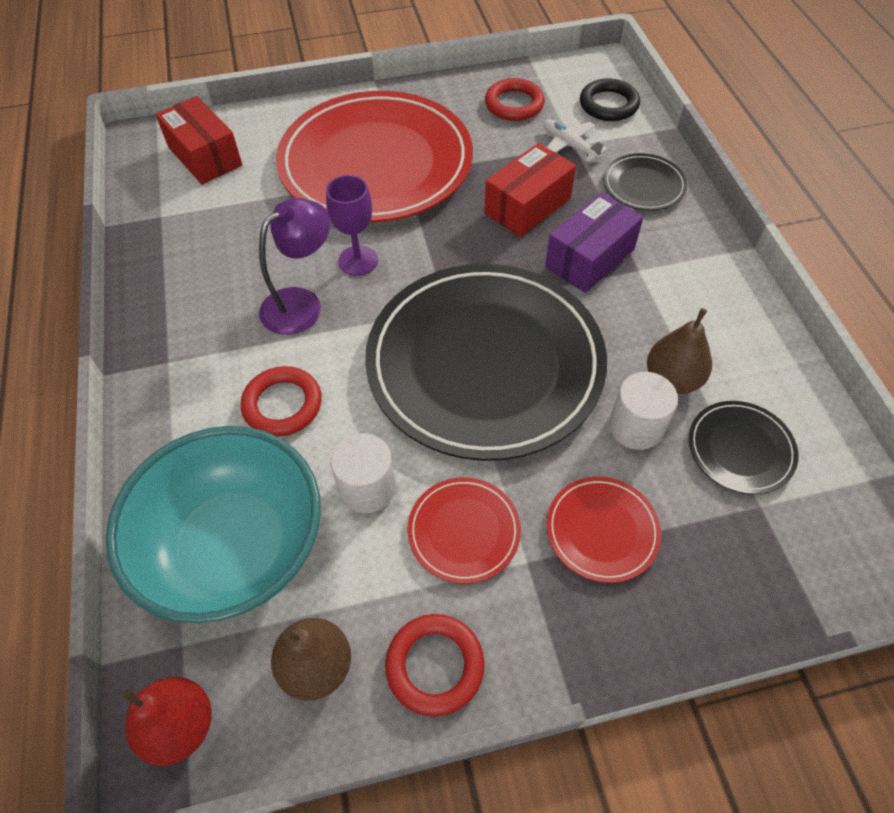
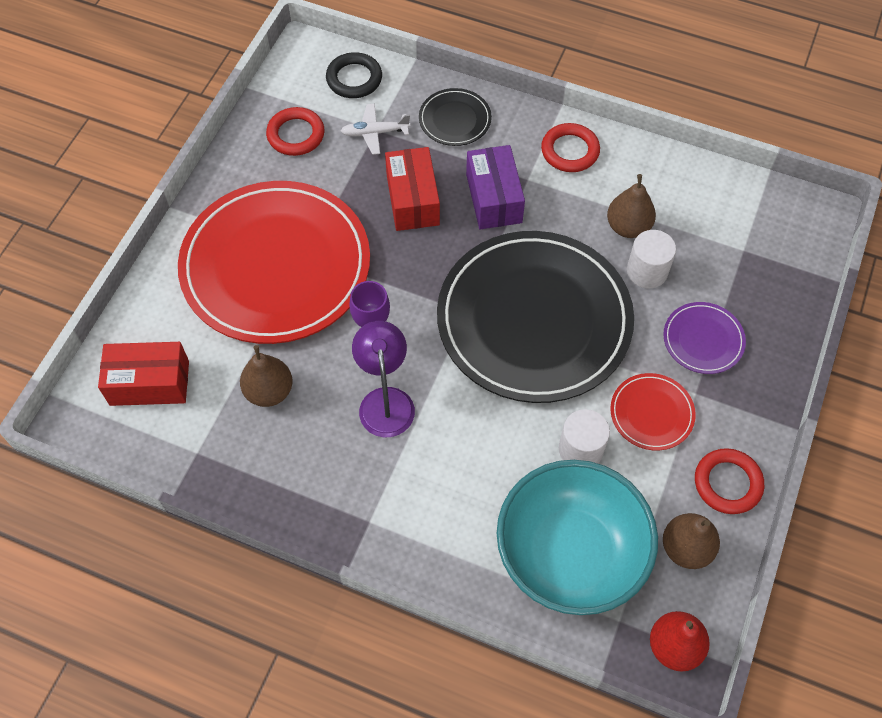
camera: 55 degrees left, 5 degrees up
(251, 225) = (269, 391): none -> brown pear
(282, 405) = (472, 464): red ring -> red ring (570, 151)
(602, 530) = (703, 340): red plate -> purple plate
(740, 449) = (701, 231): black plate -> none

